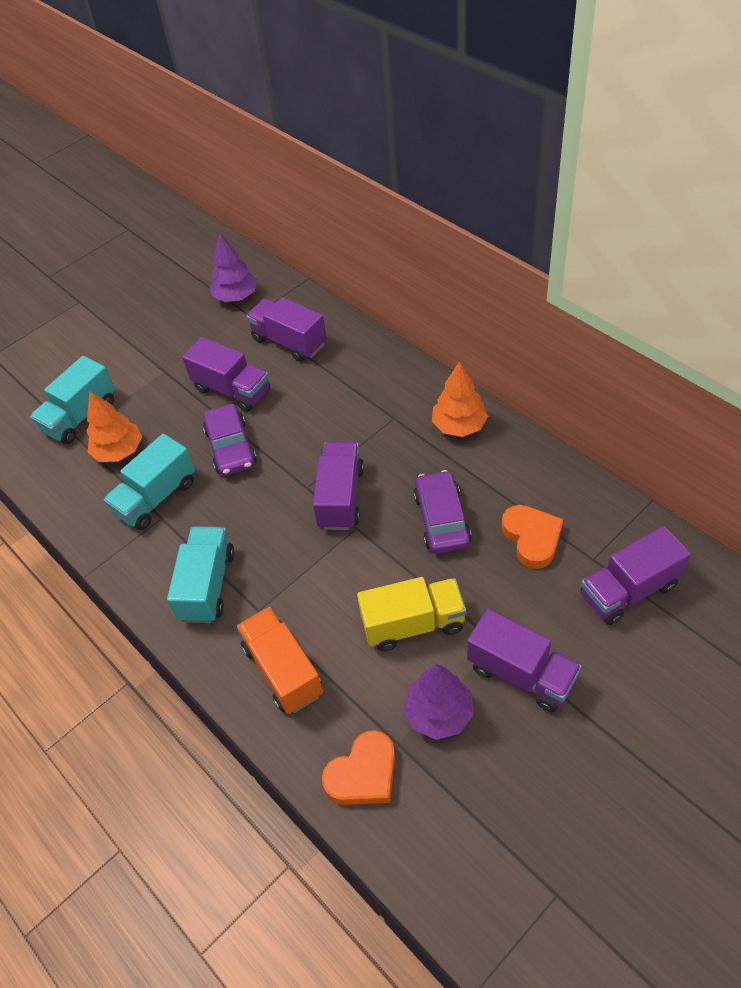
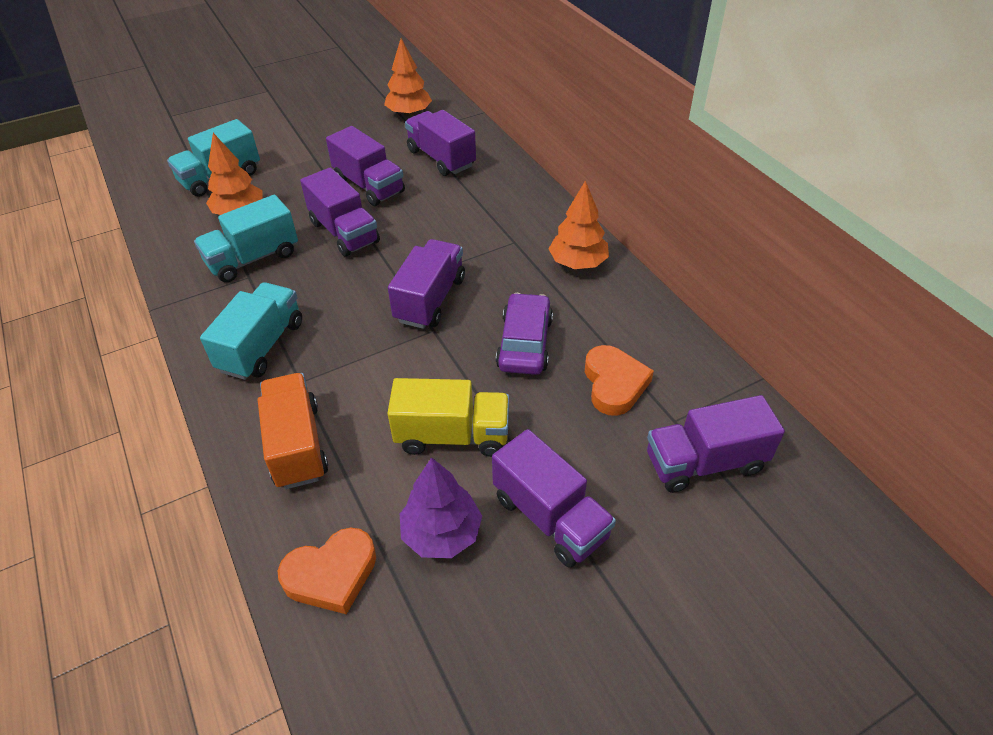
camera: 10 degrees right, 5 degrees down
(231, 447) = (344, 232): purple car -> purple truck
(236, 296) = (409, 113): purple tree -> orange tree

